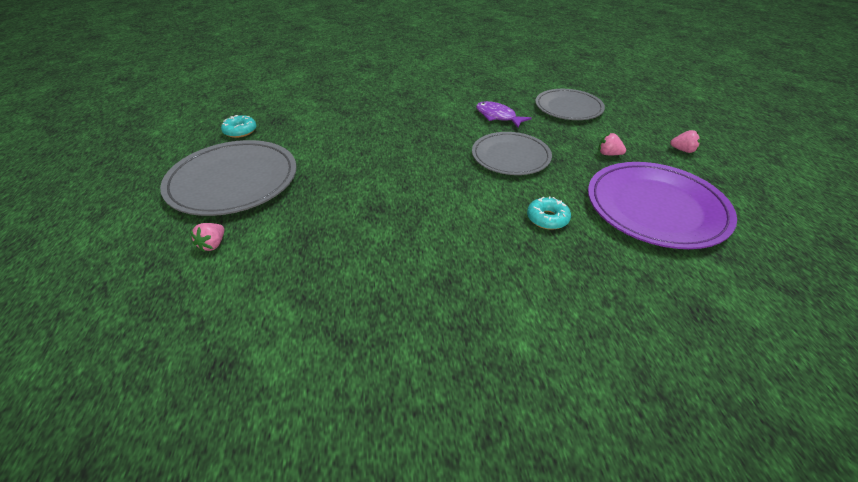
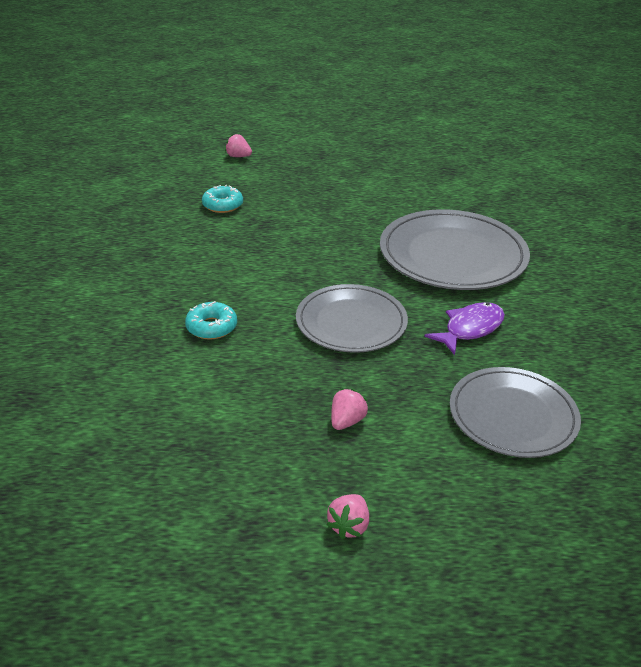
camera: 95 degrees right, 5 degrees down
(233, 181) = (327, 157): grey plate -> grey plate (452, 255)
(240, 131) = (422, 153): turquoise donut -> turquoise donut (222, 205)
(656, 208) = (200, 427): purple plate -> none

